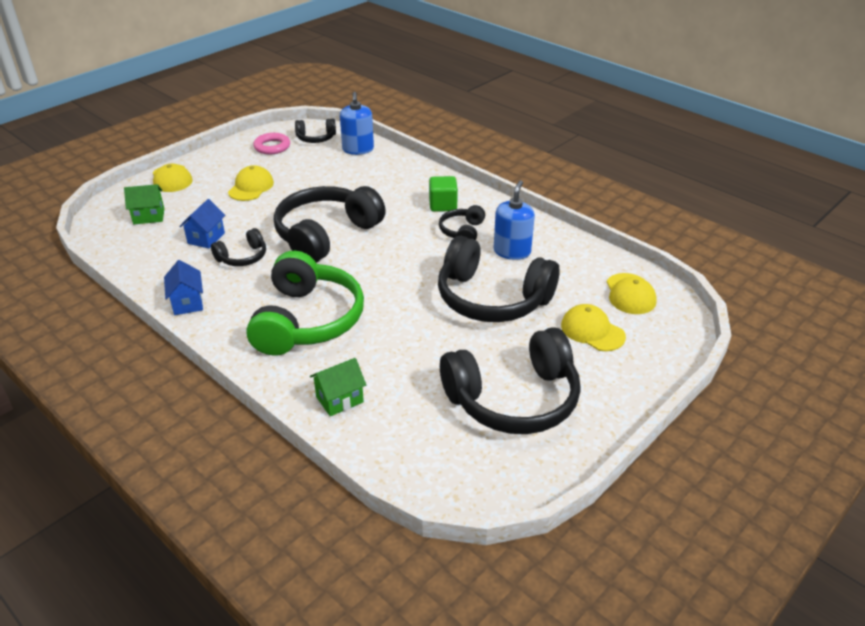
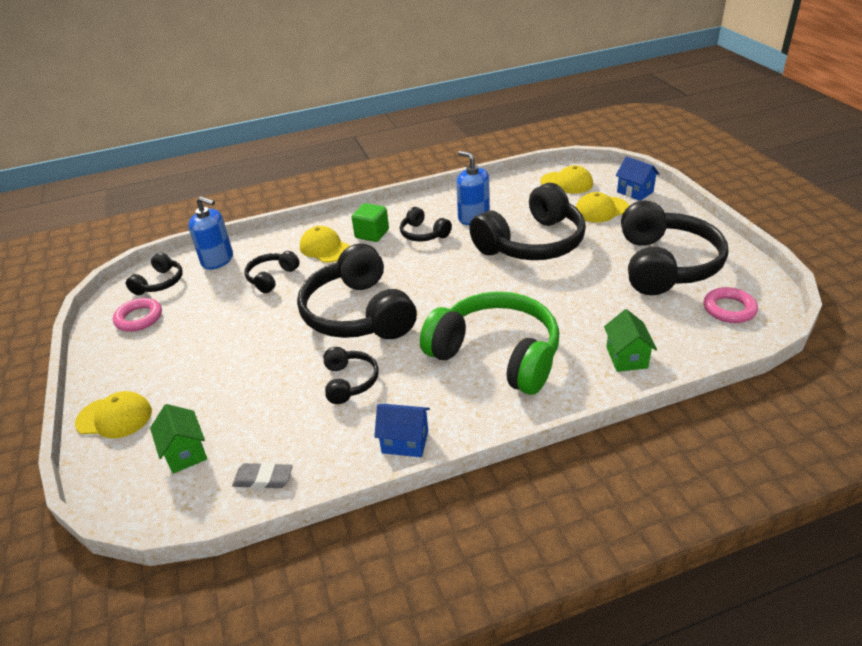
camera: 60 degrees left, 0 degrees up
(134, 254) = (263, 478): none -> grey eraser
(149, 216) = (185, 453): green house -> green house turned 45 degrees counterclockwise
(206, 238) = (285, 406): blue house -> blue house (635, 192)
(251, 187) = (210, 350): yellow cap -> yellow cap (325, 248)
(350, 180) = (272, 277): none -> black headphones
(458, 462) = (729, 309): none -> pink ring

